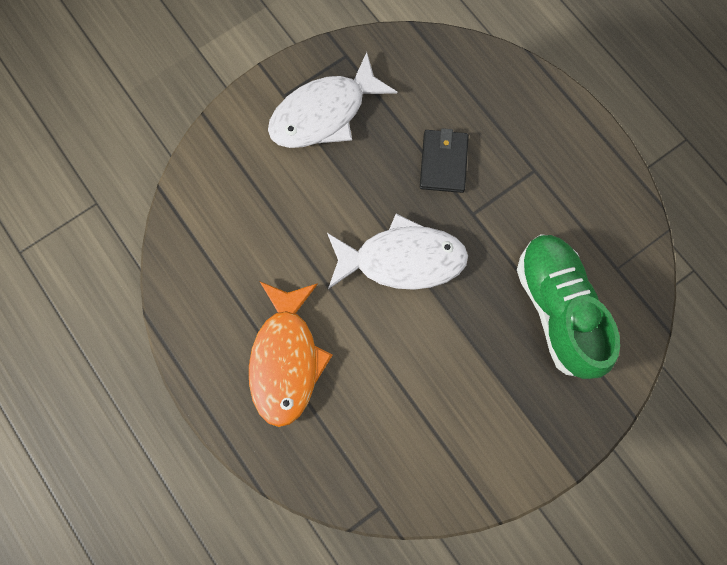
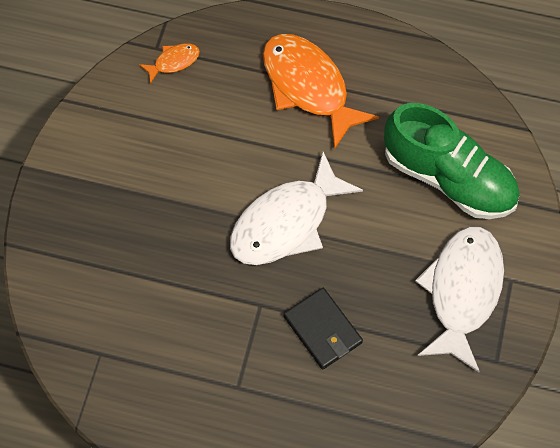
camera: 140 degrees right, 10 degrees down
(376, 479) = (173, 62): none -> orange fish
(557, 309) = (128, 280): green shoe -> green shoe (448, 178)

